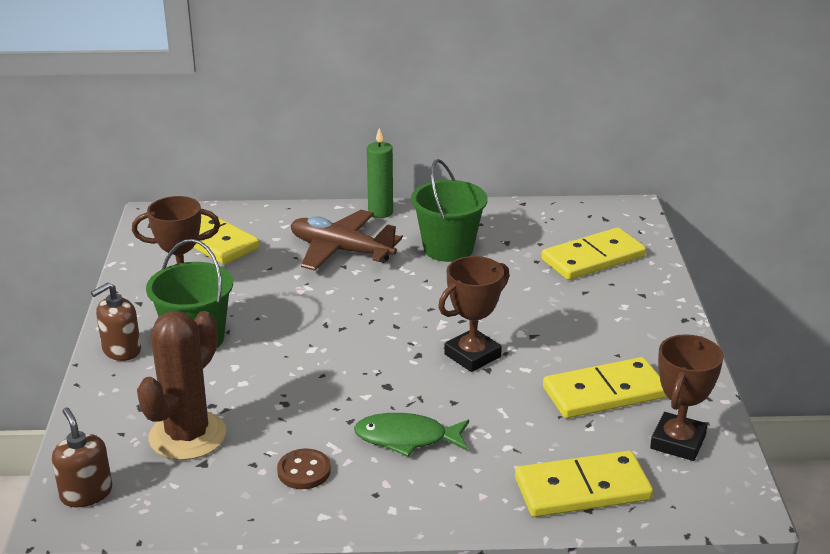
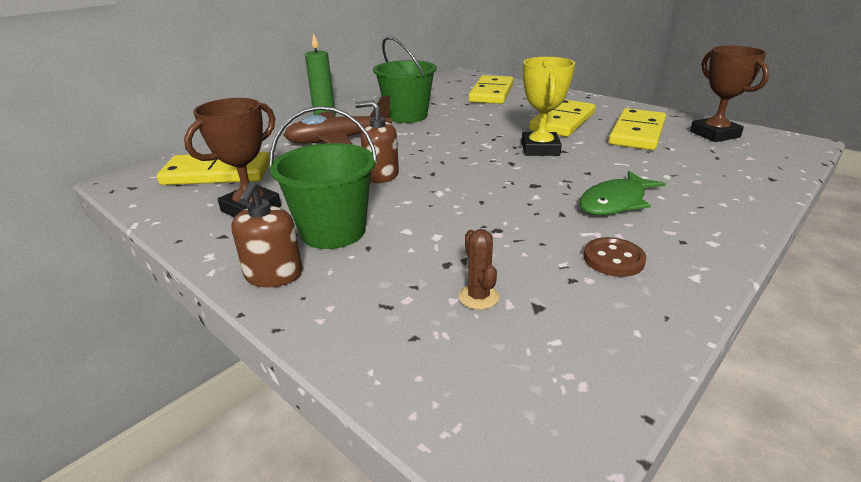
camera: 45 degrees left, 0 degrees up
(86, 493) = (499, 419): brown soap dispenser -> brown soap dispenser (381, 175)
(187, 436) = (478, 297): brown cactus -> brown cactus, size x0.42
(472, 355) = (540, 149): brown trophy -> yellow trophy
(582, 489) = (745, 172): yellow domino -> yellow domino (563, 122)

